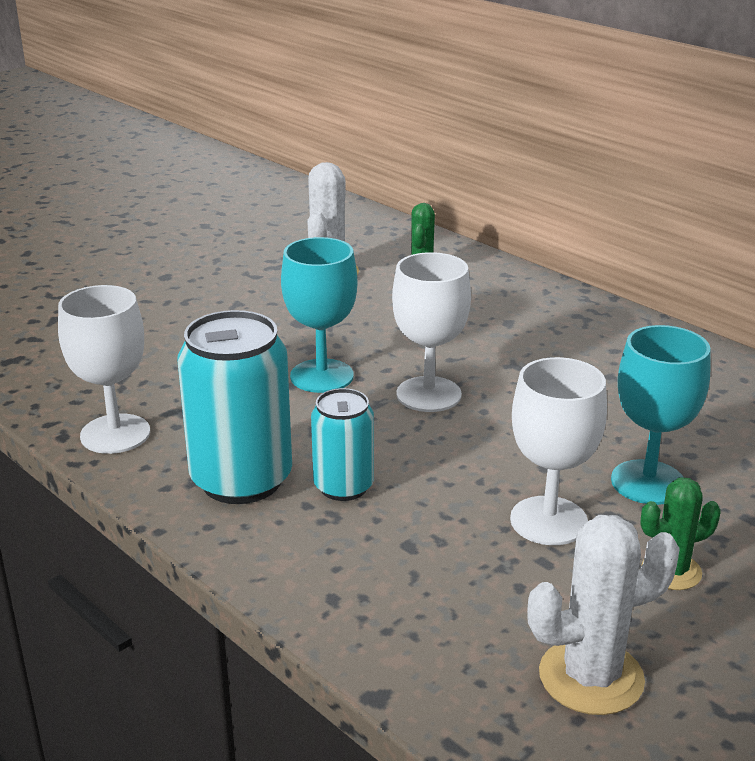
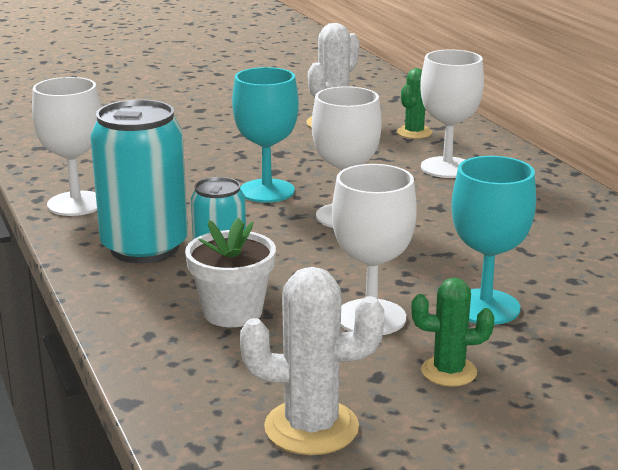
camera: 20 degrees right, 5 degrees down
(402, 547) = (232, 312): none -> white flower pot
(486, 312) = (447, 167): none -> white goblet

